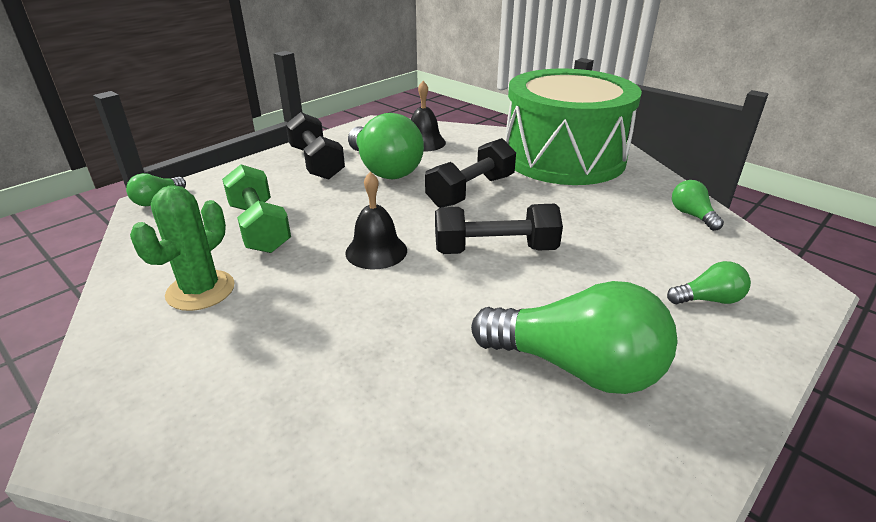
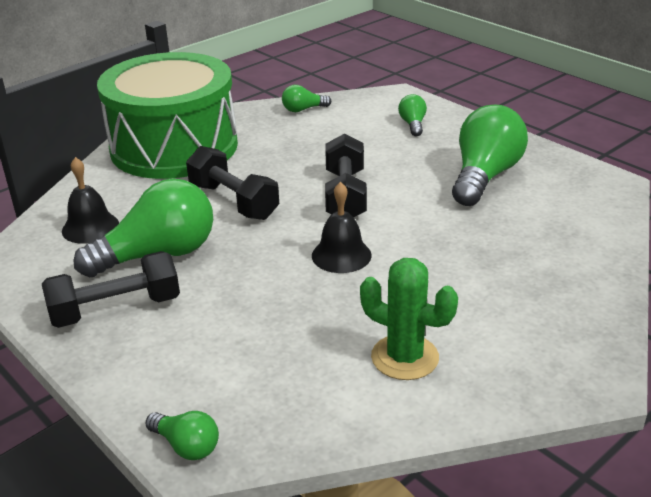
camera: 85 degrees left, 0 degrees up
(260, 227) = (283, 335): green dumbbell -> none

